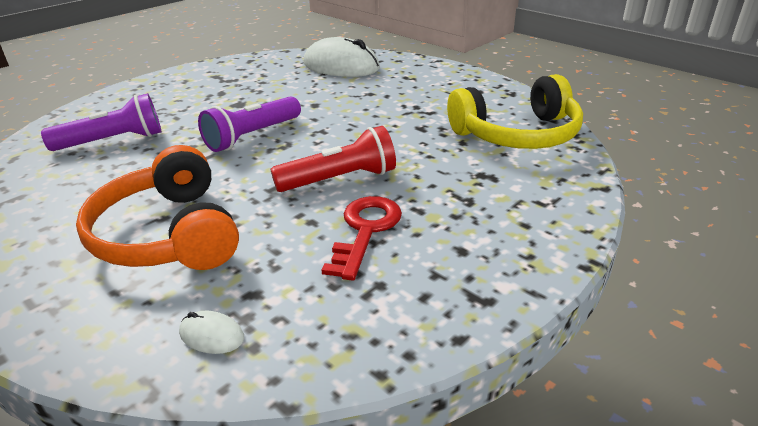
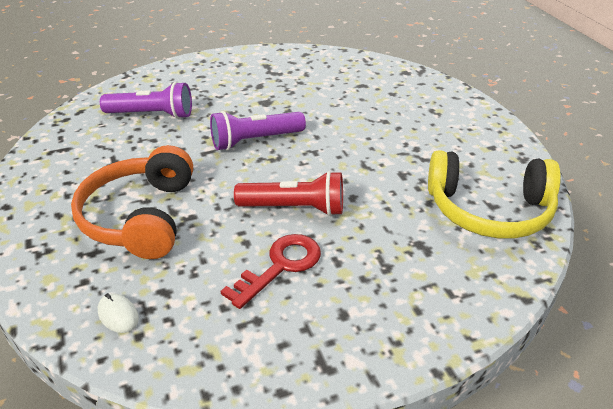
camera: 25 degrees right, 5 degrees up
(341, 66) = (380, 81): white mouse -> none

